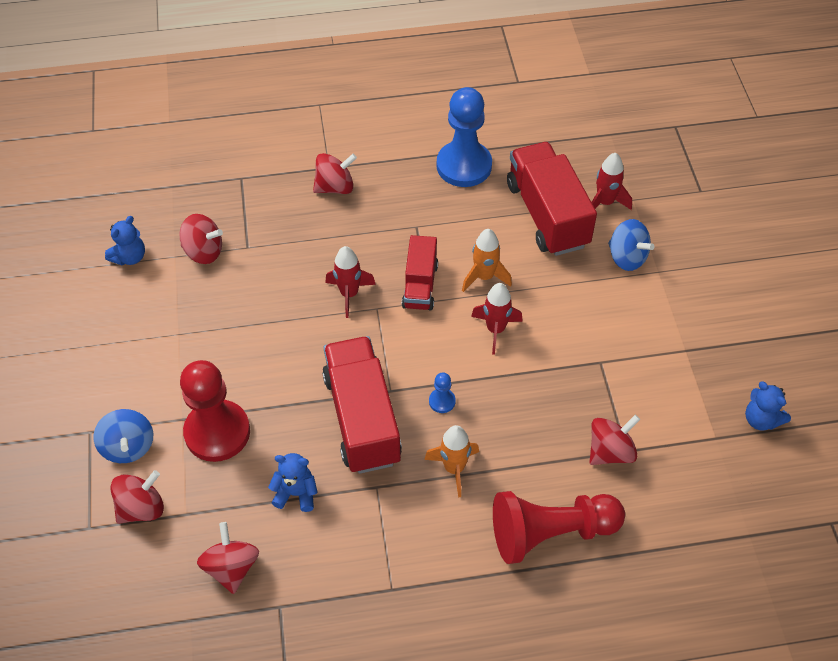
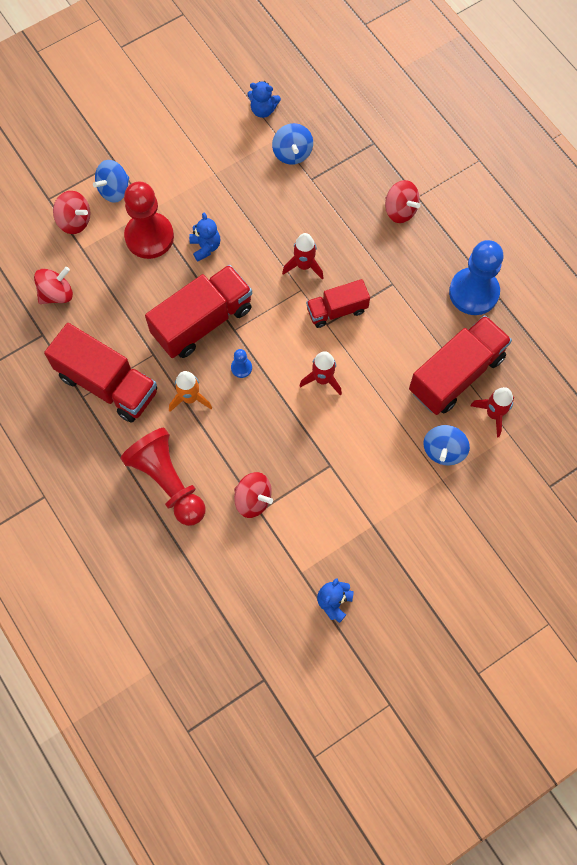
camera: 65 degrees right, 15 degrees up
(204, 252) = (292, 153): red spinning top -> blue spinning top
(296, 493) = (125, 307): blue teddy bear -> blue teddy bear (205, 247)
(389, 553) = (107, 384): none -> red truck
(484, 277) = (368, 352): orange rocket -> none

